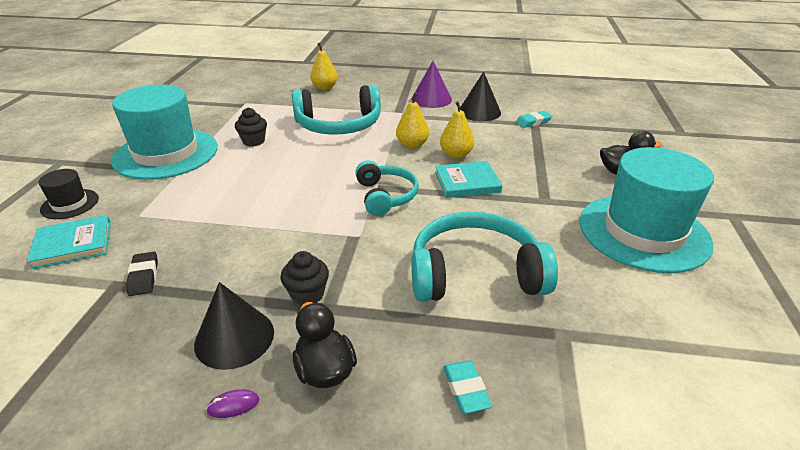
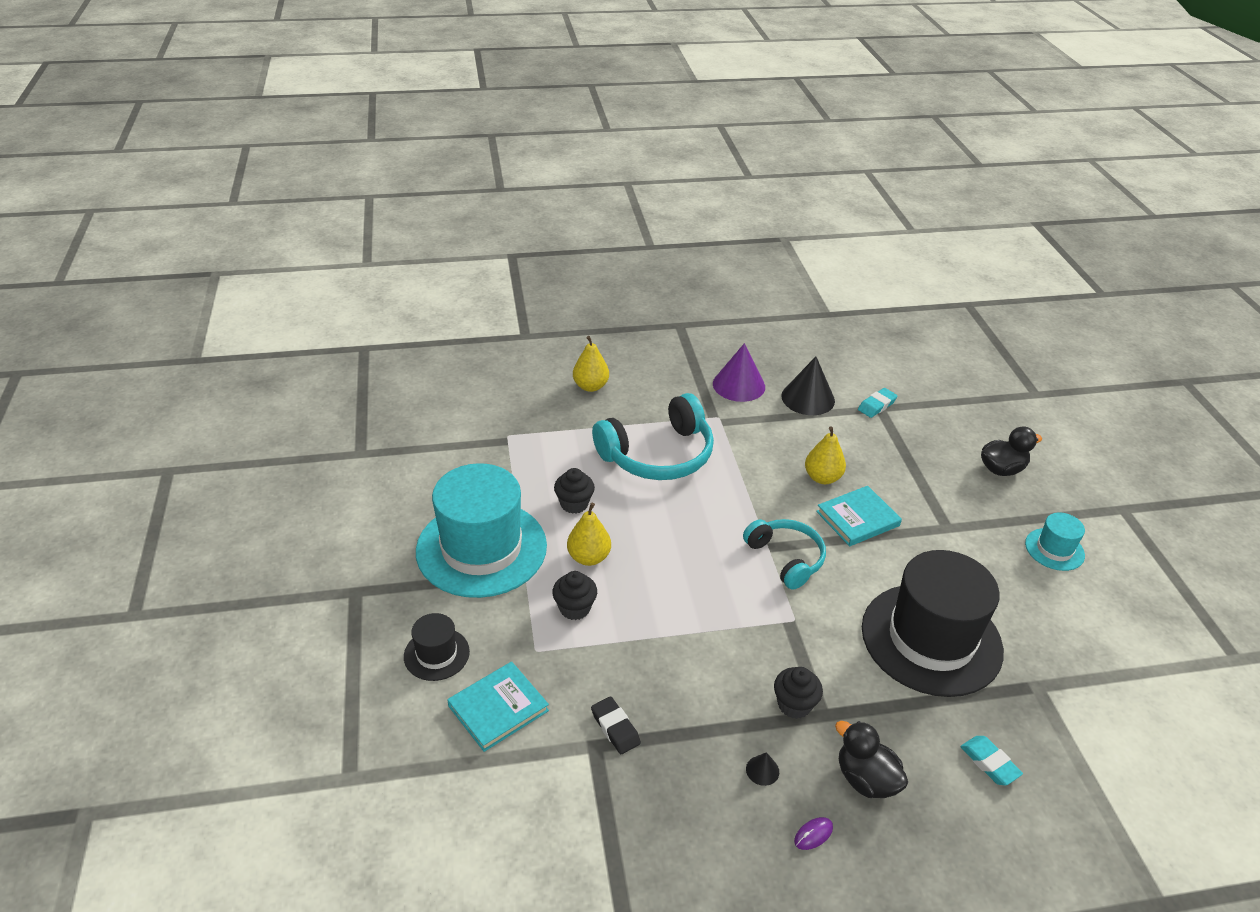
camera: 20 degrees left, 5 degrees up
(193, 196) = (575, 608): none -> black cupcake
(234, 338) = (762, 770): black cone -> black cone, size x0.43
(412, 145) = (765, 472): yellow pear -> yellow pear (589, 557)
(475, 273) = (931, 639): turquoise headphones -> black hat
(643, 232) = (1054, 549): turquoise hat -> turquoise hat, size x0.45

